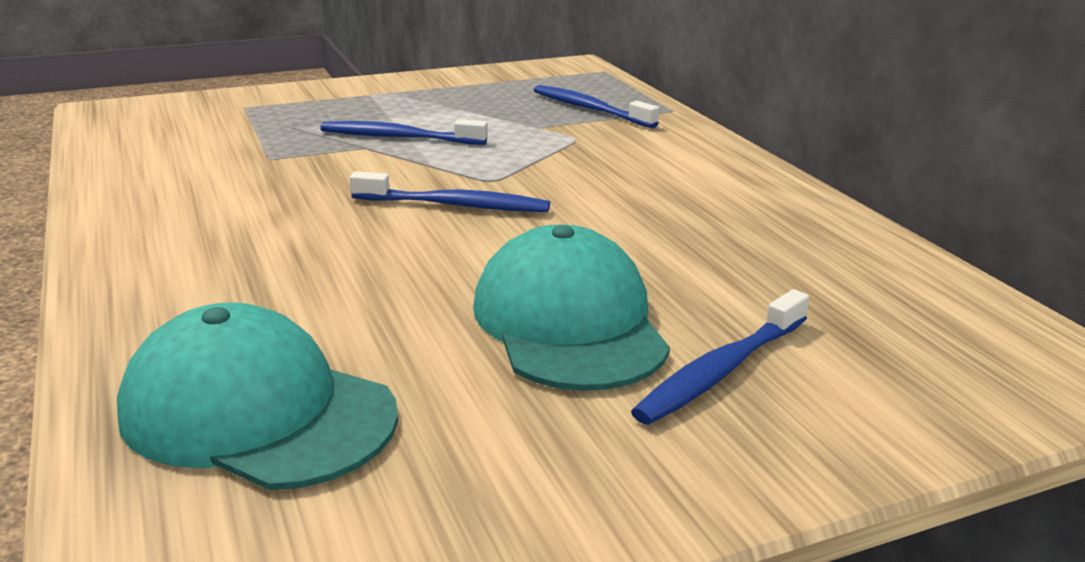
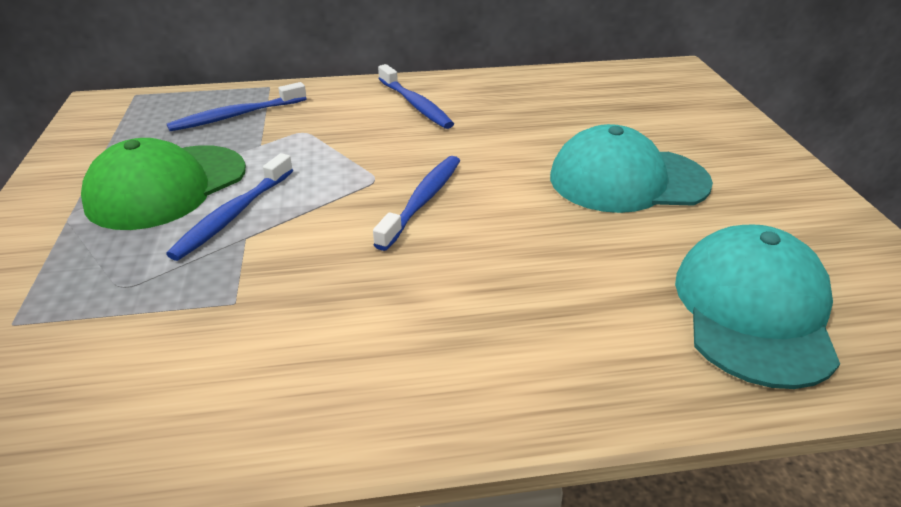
camera: 75 degrees left, 10 degrees up
(257, 412) = (753, 310): turquoise cap -> turquoise cap turned 150 degrees clockwise
(437, 110) = (167, 187): none -> green cap
(721, 370) = (682, 145): blue toothbrush -> blue toothbrush (415, 104)

